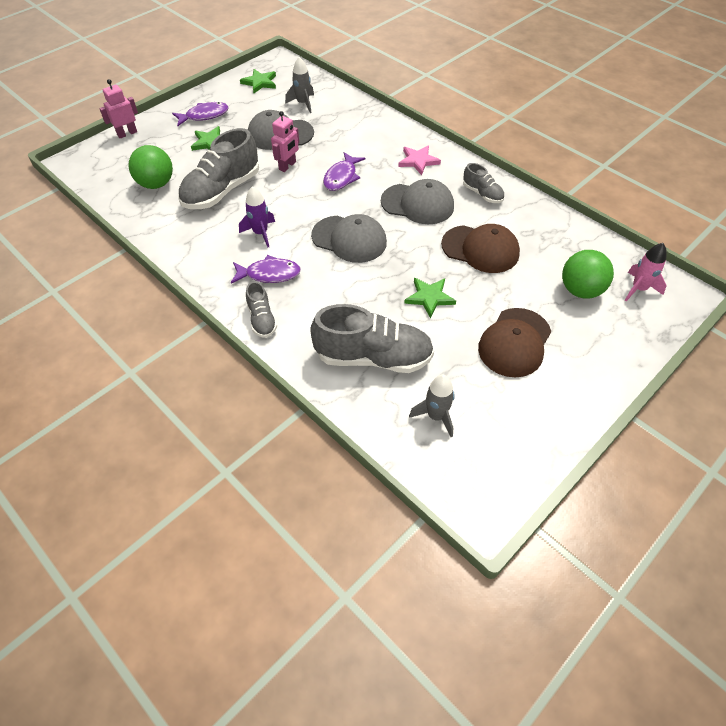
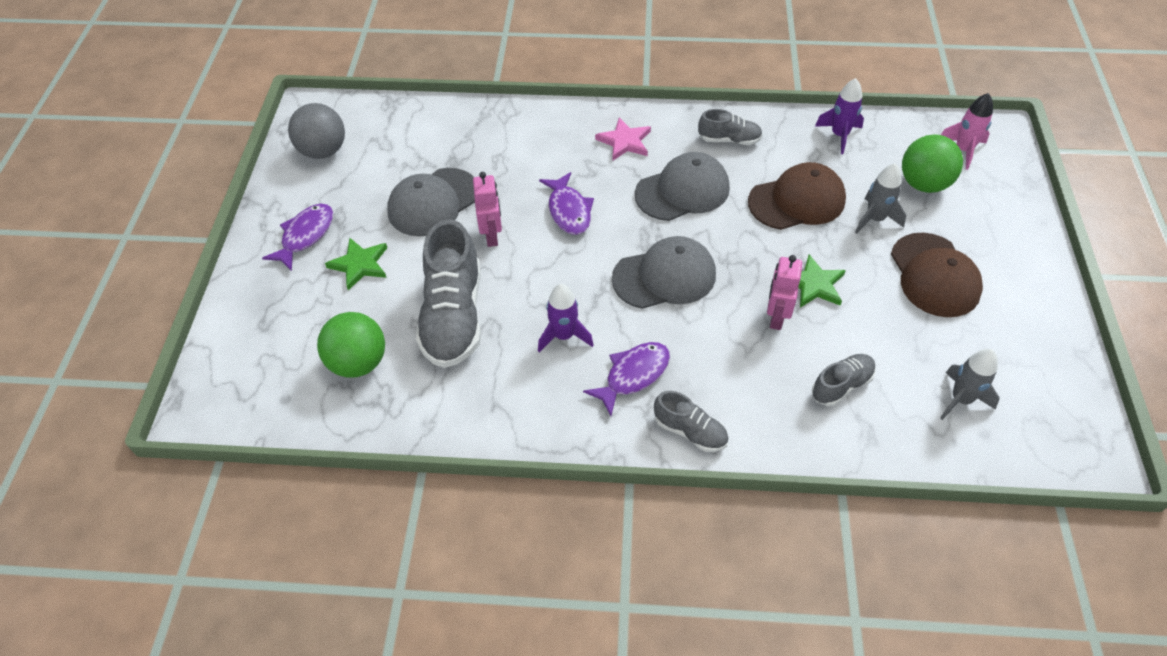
camera: 40 degrees left, 0 degrees up
(127, 133) = (228, 323): pink robot -> pink robot (776, 317)
(260, 83) = (323, 151): green star -> grey ball
(303, 103) = (412, 147): grey rocket -> grey rocket (875, 219)
(373, 357) = (841, 385): grey shoe -> grey shoe, size x0.51
(559, 231) = (839, 135): none -> purple rocket

